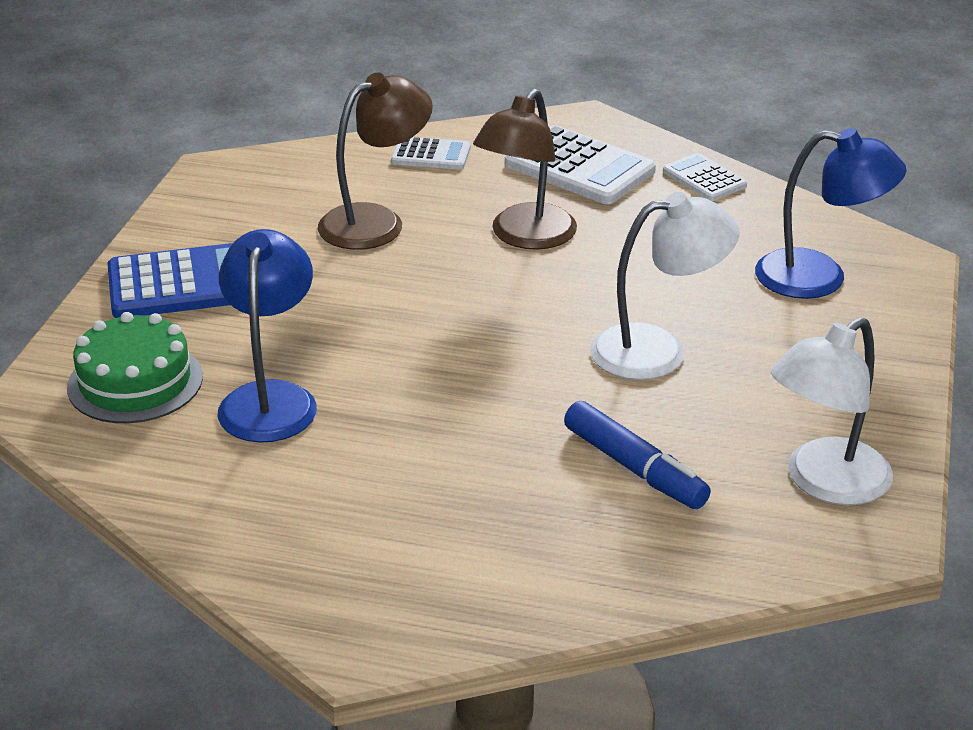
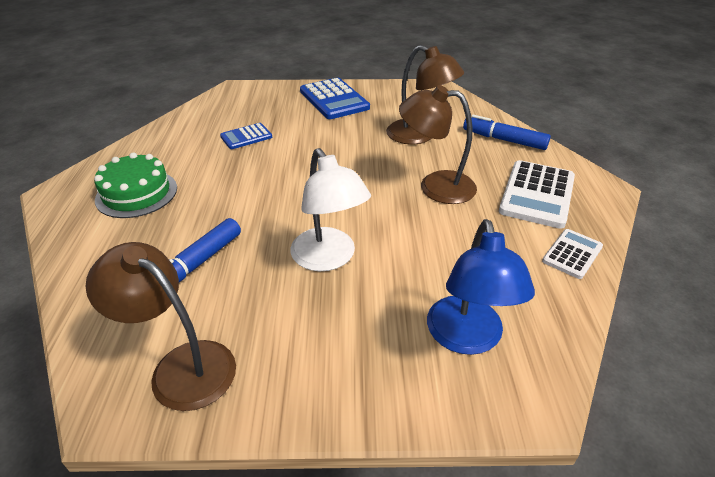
camera: 75 degrees right, 5 degrees up
(135, 382) = (252, 104): green cake -> green cake (136, 193)
(271, 398) = (246, 137): blue lamp -> blue calculator
(431, 155) = (504, 140): white calculator -> blue marker
(824, 483) = (181, 366): white lamp -> brown lamp

